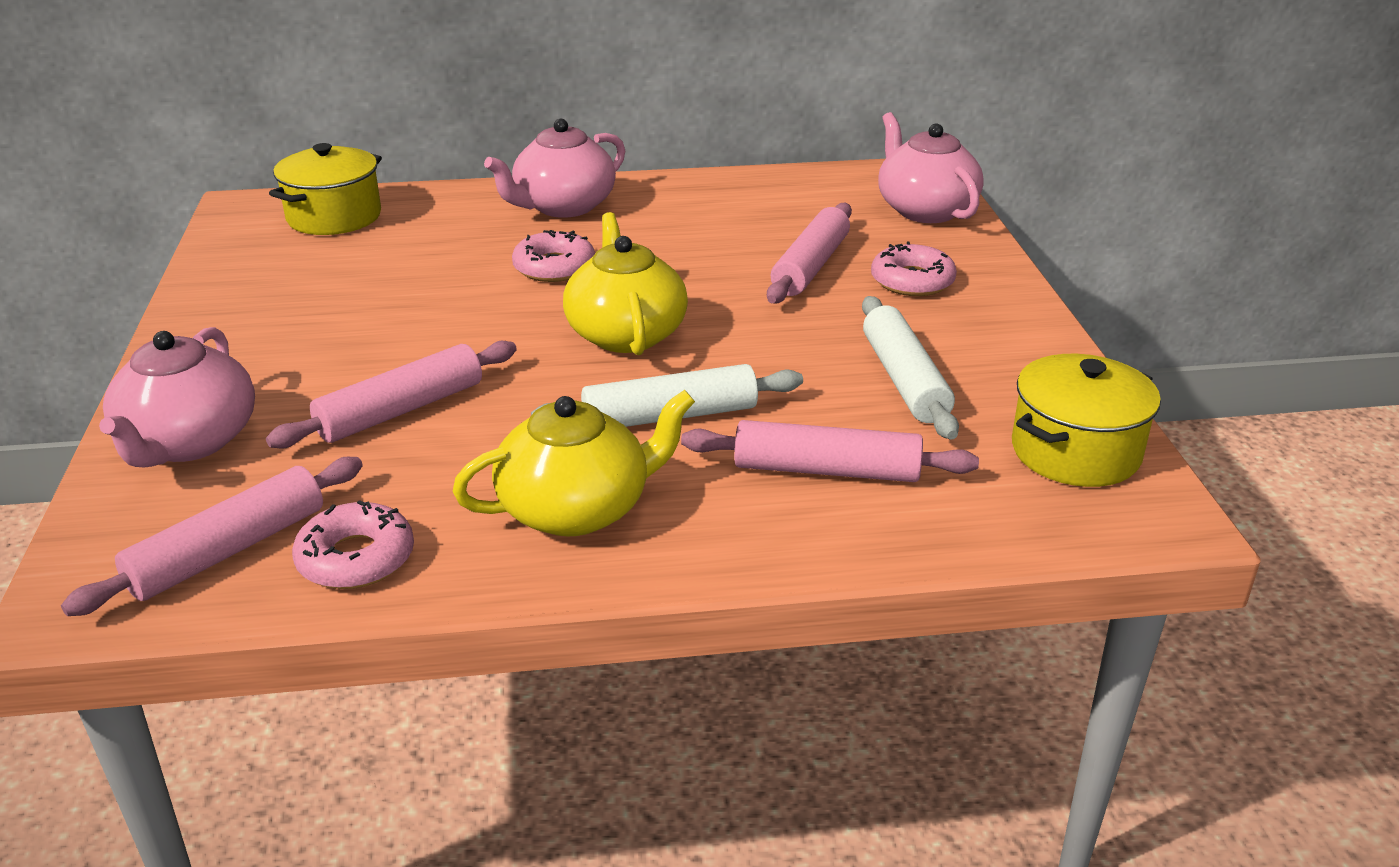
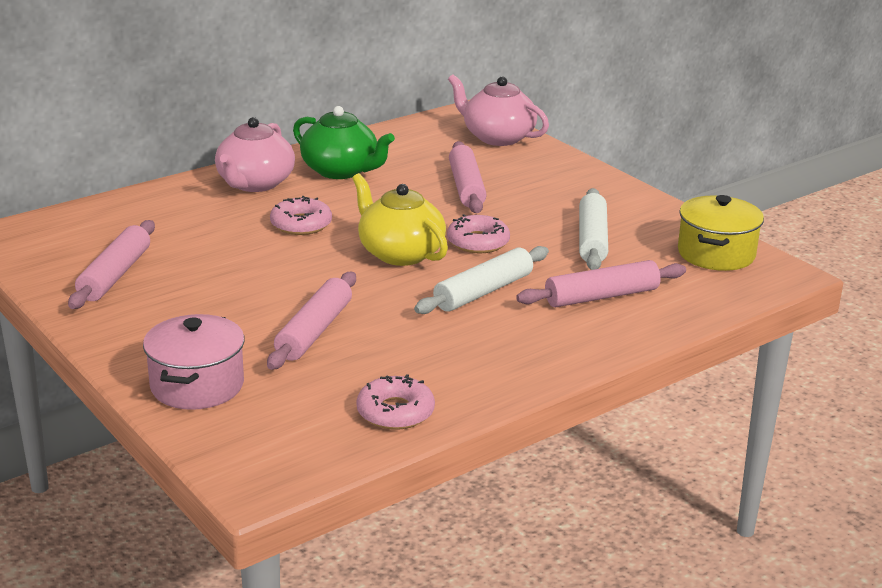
camera: 30 degrees left, 5 degrees down
(188, 442) = (197, 385): pink teapot -> pink pot
(229, 551) = (312, 431): pink rolling pin -> pink rolling pin (115, 275)
(334, 217) = (90, 226): yellow pot -> none
(577, 509) = (490, 352): yellow teapot -> none
(679, 212) = (341, 171): none -> green teapot
(904, 380) = (592, 239): white rolling pin -> white rolling pin turned 45 degrees clockwise
(912, 281) = (536, 183): pink donut -> pink donut (478, 242)

